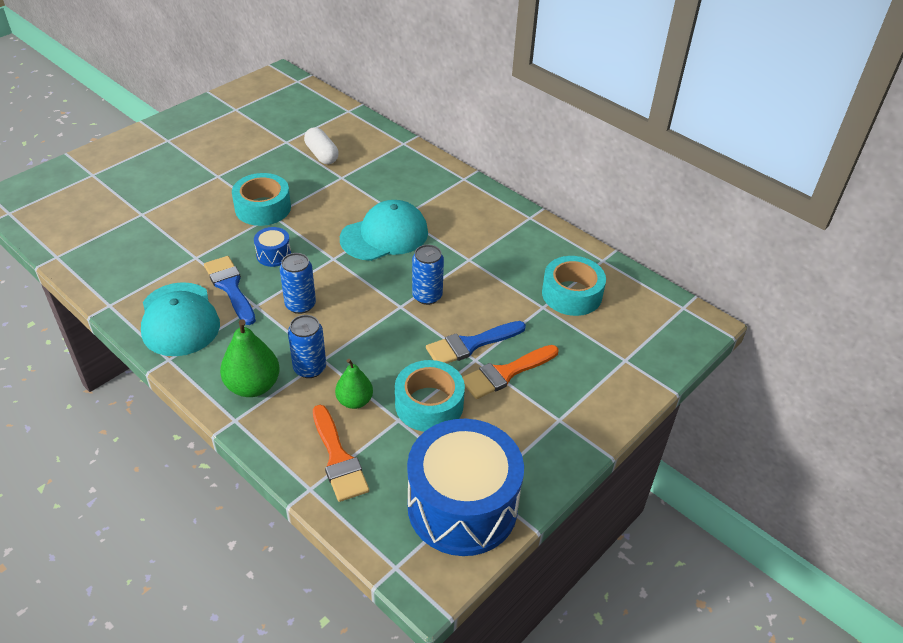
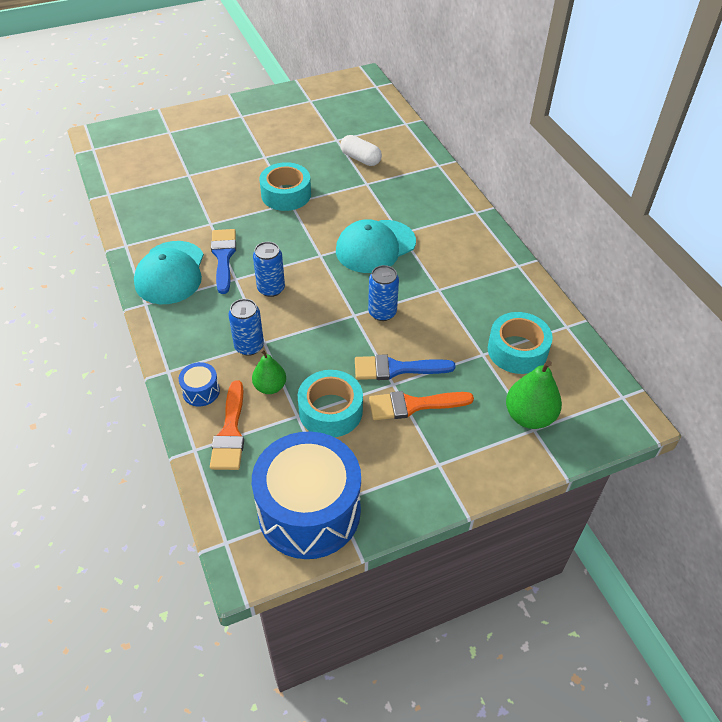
camera: 25 degrees right, 5 degrees up
(253, 386) = (197, 347): green pear -> green pear (529, 416)
(273, 255) = (273, 238): blue drum -> blue drum (201, 391)
(322, 155) = (360, 159): white capsule -> white capsule turned 45 degrees counterclockwise
(384, 235) = (375, 246): turquoise cap -> turquoise cap turned 150 degrees clockwise

